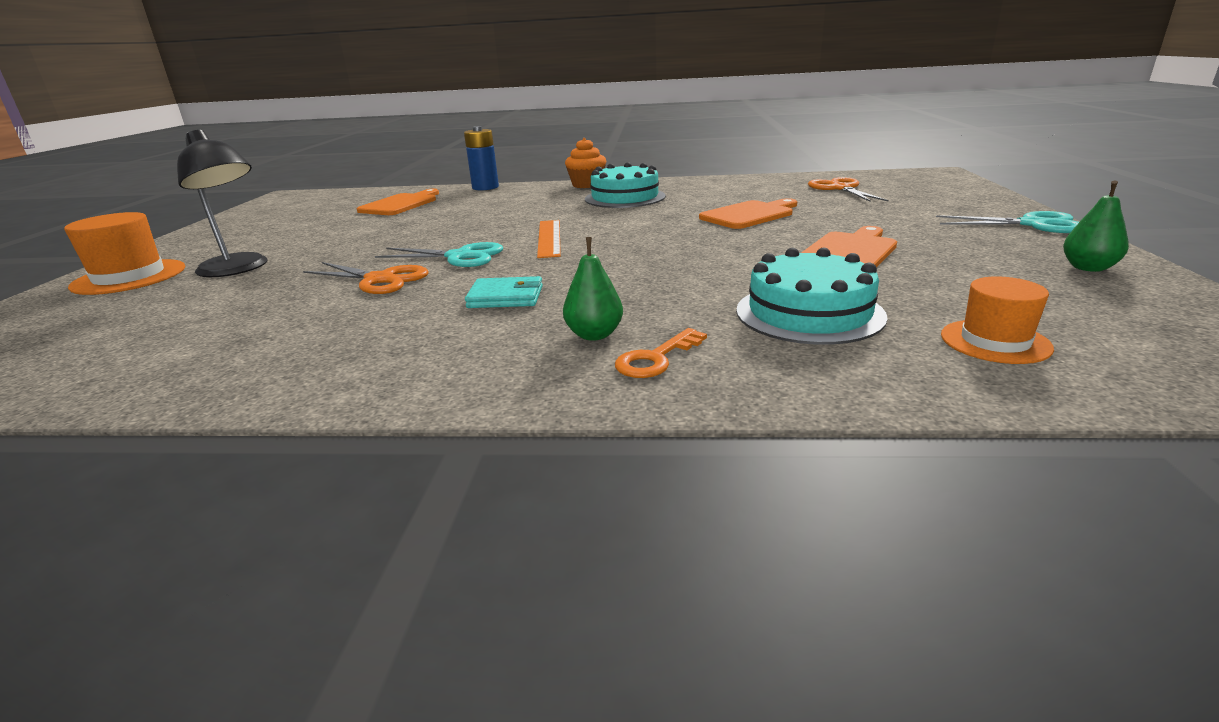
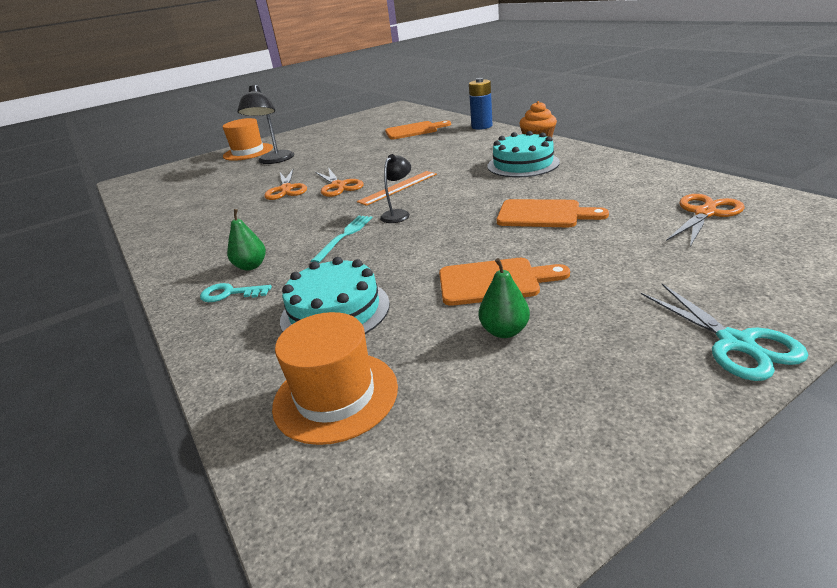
camera: 55 degrees right, 5 degrees up
(459, 257) = (338, 186): turquoise scissors -> orange scissors
(505, 297) = (287, 224): turquoise wallet -> none
(622, 250) = (398, 214): none -> black lamp
(622, 279) = (344, 236): none -> turquoise fork
(656, 358) = (230, 294): orange key -> turquoise key
(995, 341) = (335, 396): orange hat -> orange hat, size x1.52
(1088, 268) = (595, 409): green pear -> green pear (504, 331)

